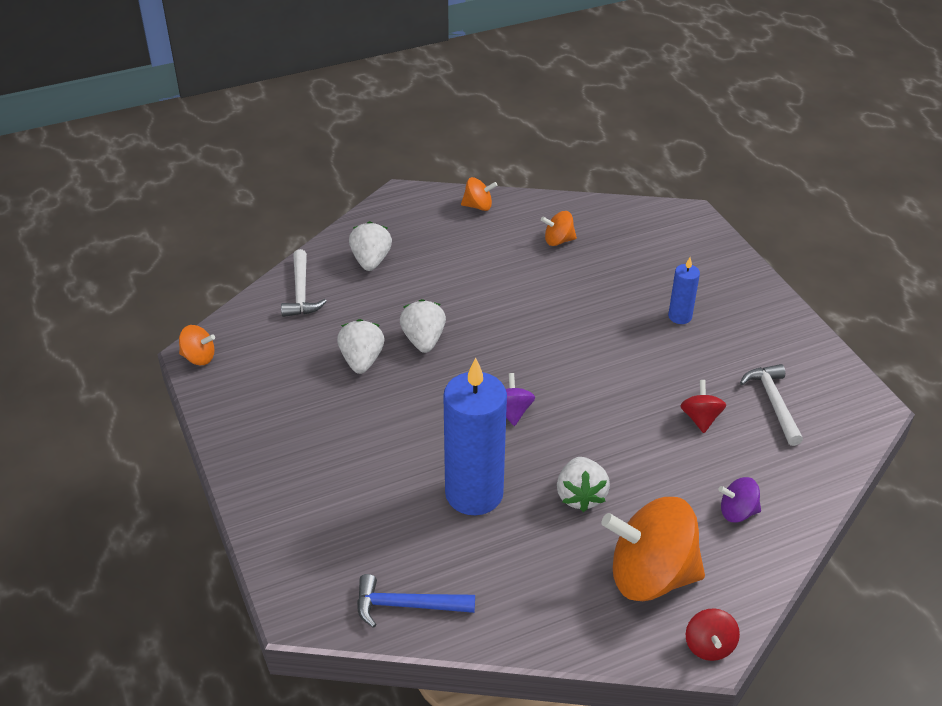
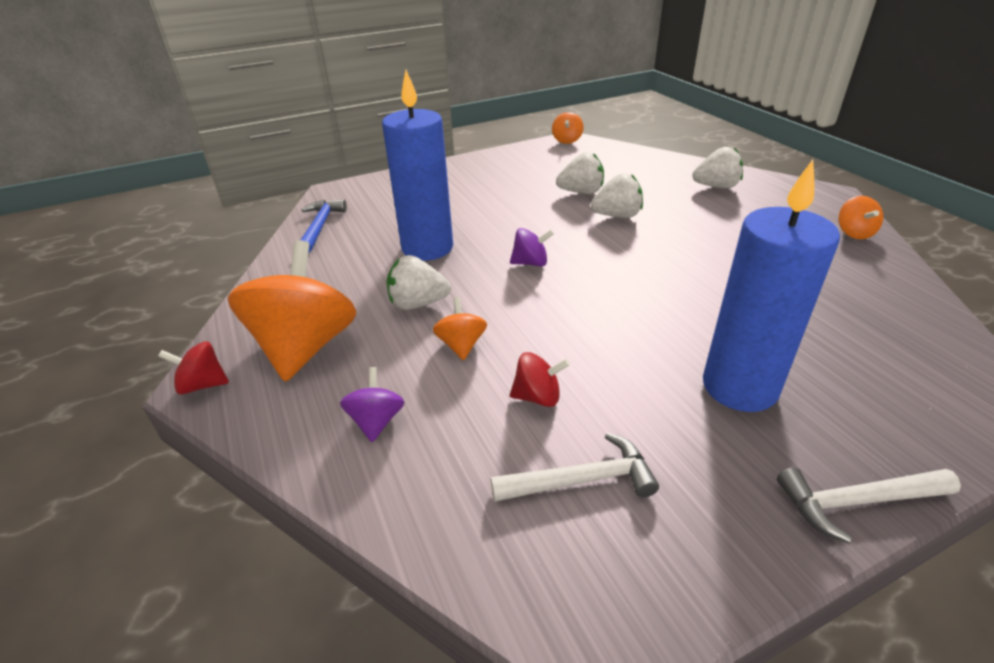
camera: 90 degrees right, 5 degrees down
(301, 292) = (656, 164): white hammer -> white hammer (857, 502)
(558, 240) = (834, 285): orange spinning top -> orange spinning top (461, 345)
(680, 316) = (739, 387): blue candle -> blue candle, size x2.10

